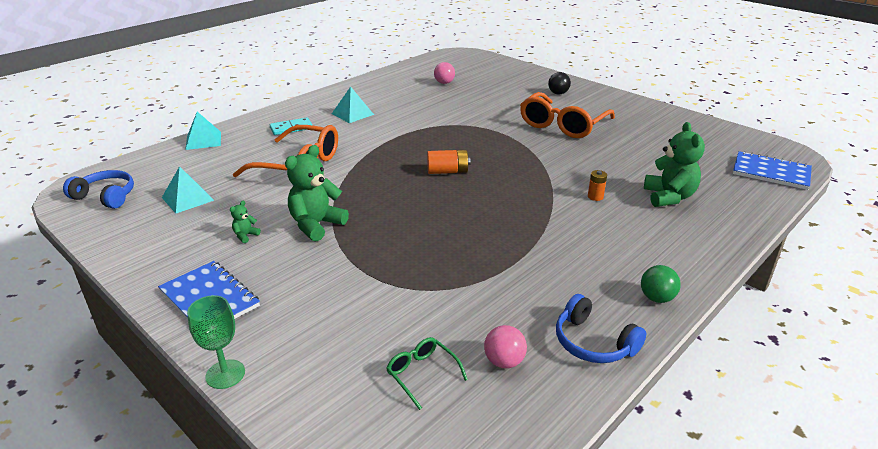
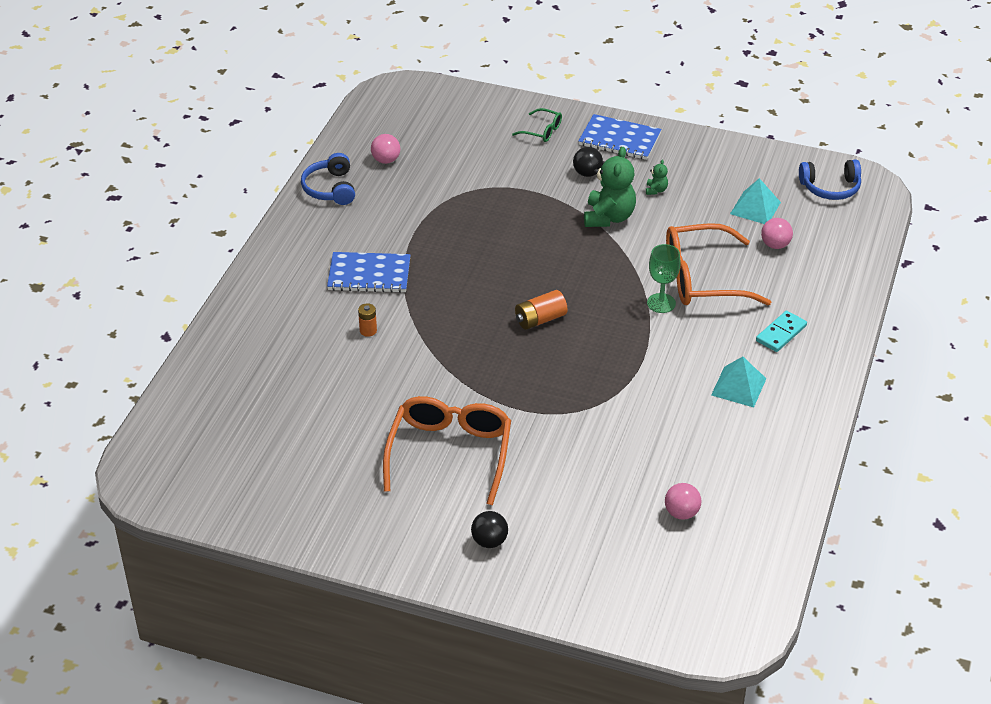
camera: 155 degrees right, 10 degrees up
(203, 140) = (851, 281): turquoise pyramid -> none
(216, 171) = (775, 245): none -> pink ball
(225, 374) = (554, 106): green goblet -> green goblet (661, 303)
(288, 271) = (587, 173): none -> black ball
(422, 374) = (434, 139): green glasses -> green glasses (542, 131)
(593, 342) = (330, 188): blue headphones -> blue headphones turned 120 degrees counterclockwise
(656, 298) = (290, 235): green ball -> none
(669, 197) = (291, 354): green teddy bear -> none
(771, 172) = (174, 434): blue notebook -> blue notebook (369, 275)

